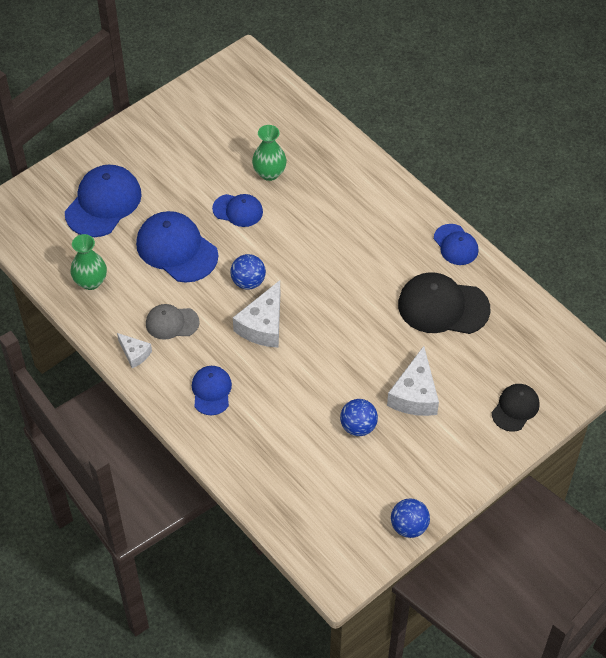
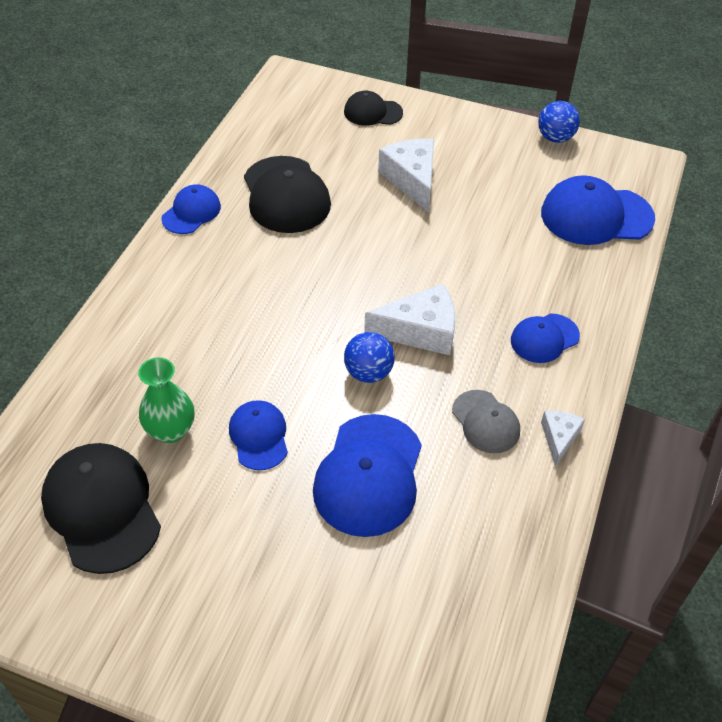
camera: 120 degrees left, 5 degrees down
(90, 281) = (493, 552): green vase -> none
(103, 203) = (346, 618): blue cap -> blue cap (596, 216)
(237, 129) = (102, 508): none -> black cap
(358, 427) = (483, 206): blue ball -> none
(415, 394) = (412, 180): white cheese -> white cheese turned 90 degrees counterclockwise

